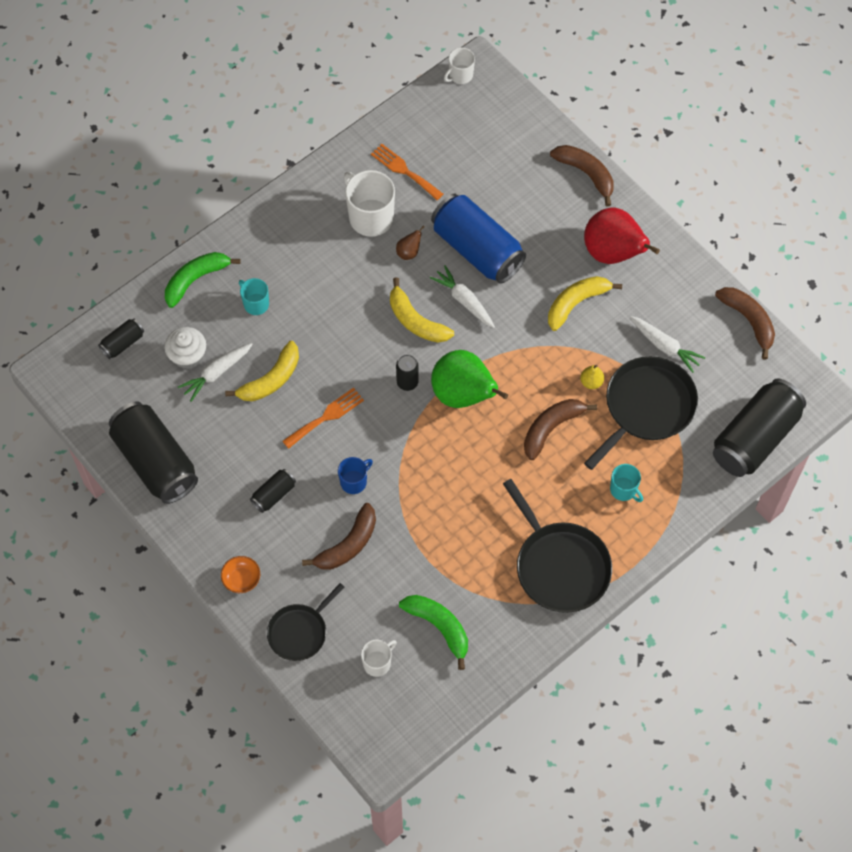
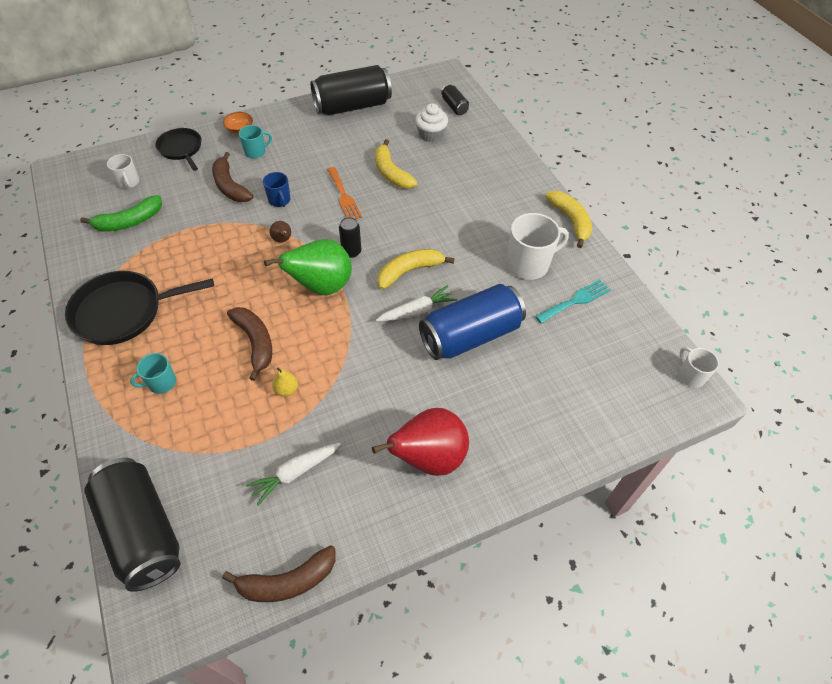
camera: 105 degrees right, 10 degrees down
(196, 279) = (496, 150): green banana -> none
(216, 373) = (409, 146): white carrot -> none
(255, 303) = (463, 177): turquoise mug -> turquoise mug (256, 152)
(274, 494) = (294, 156): black can -> none
(404, 170) = (575, 301): orange fork -> turquoise fork
(409, 252) = (483, 283): brown pear -> brown pear (283, 240)
(576, 303) = (380, 403): yellow banana -> yellow banana (571, 221)
(586, 174) = (540, 462): brown banana -> none
(646, 407) = (235, 431): black pan -> none

